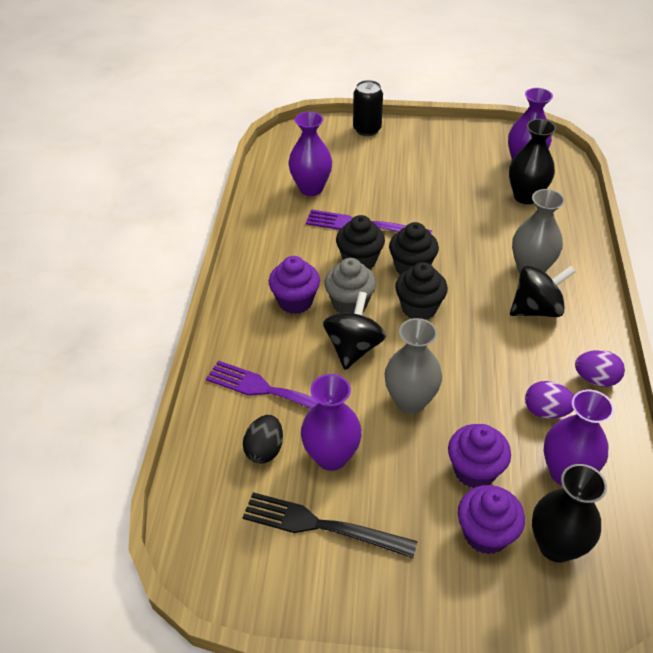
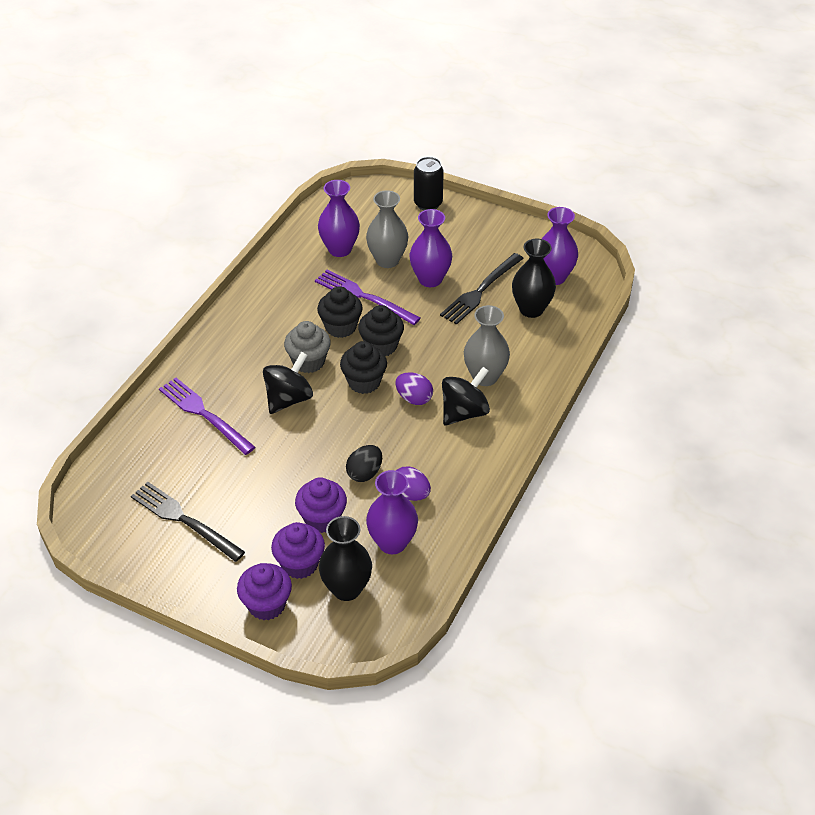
camera: 20 degrees right, 0 degrees up
(265, 449) = (174, 455): black egg -> black egg (364, 473)
(295, 301) = (265, 347): purple cupcake -> purple cupcake (266, 605)
(331, 456) = (220, 475): purple vase -> purple vase (430, 279)
(410, 401) = (307, 453): grey vase -> grey vase (387, 260)
(468, 192) = (480, 291): none -> black fork
(536, 309) = (464, 412): black spinning top -> black spinning top turned 45 degrees counterclockwise
(595, 379) = (471, 482): purple egg -> purple egg (414, 398)

